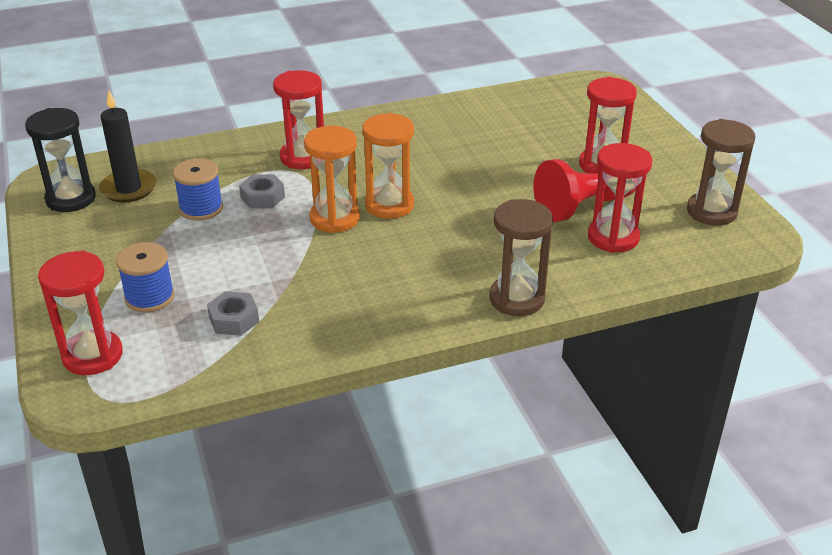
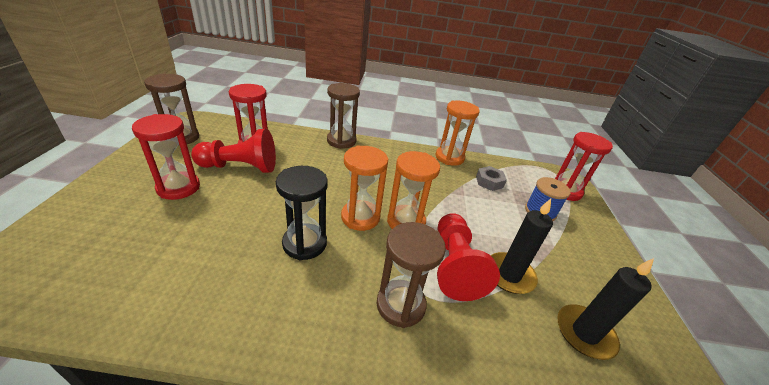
camera: 160 degrees left, 0 degrees up
(71, 199) = (643, 343): black hourglass -> black hourglass (304, 243)
(201, 208) = (509, 275): blue spool -> black candle
(262, 197) = (454, 266): grey nut -> red pawn
(303, 157) = (401, 305): red hourglass -> brown hourglass
(316, 344) = (449, 157): none -> orange hourglass

